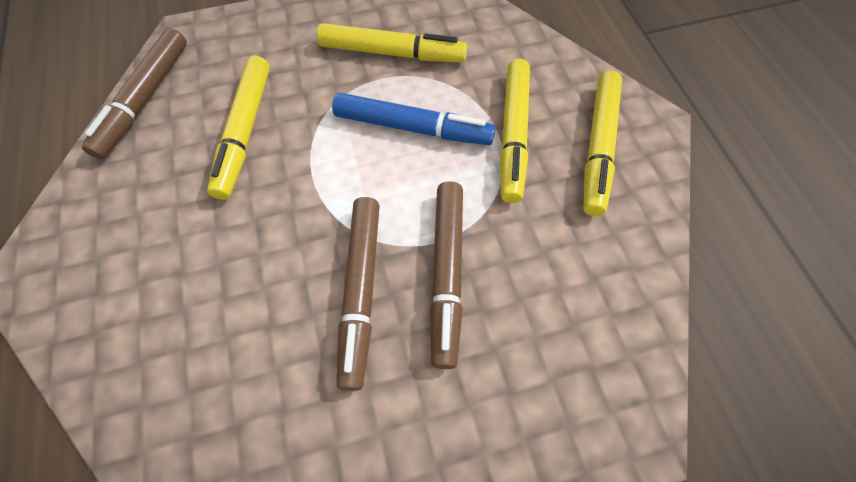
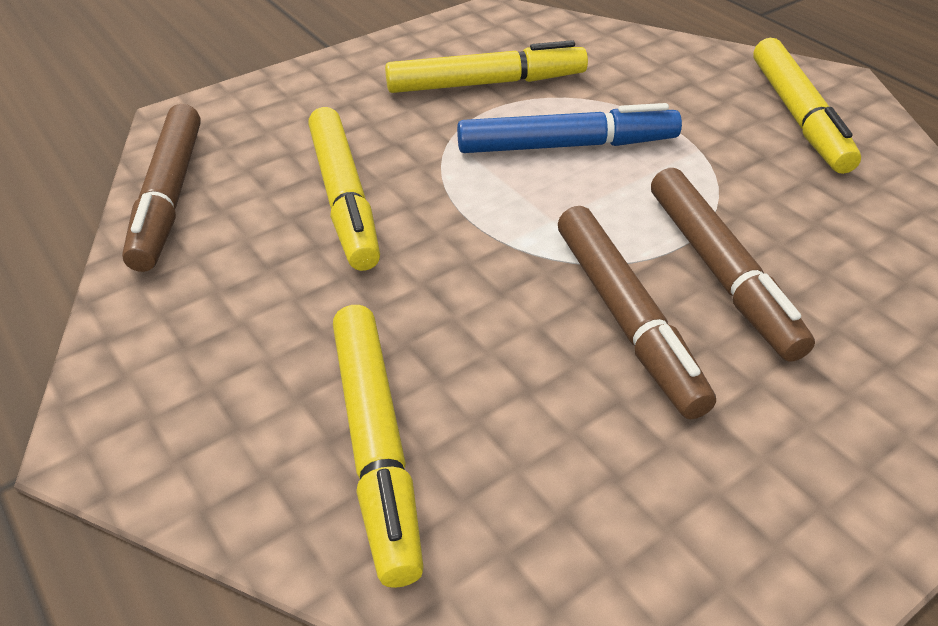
camera: 20 degrees left, 20 degrees down
(513, 135) = (693, 126): yellow marker -> yellow marker (376, 445)

